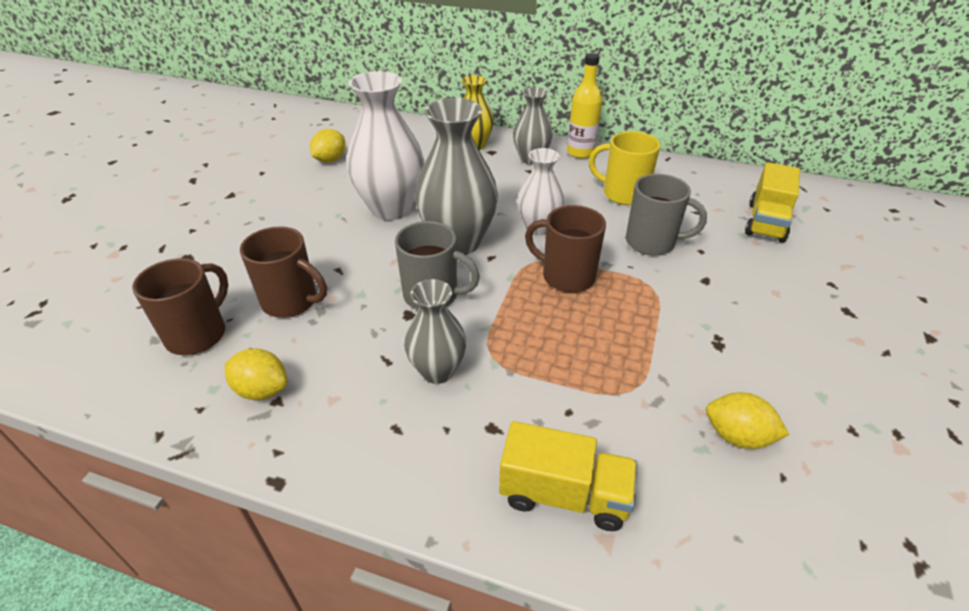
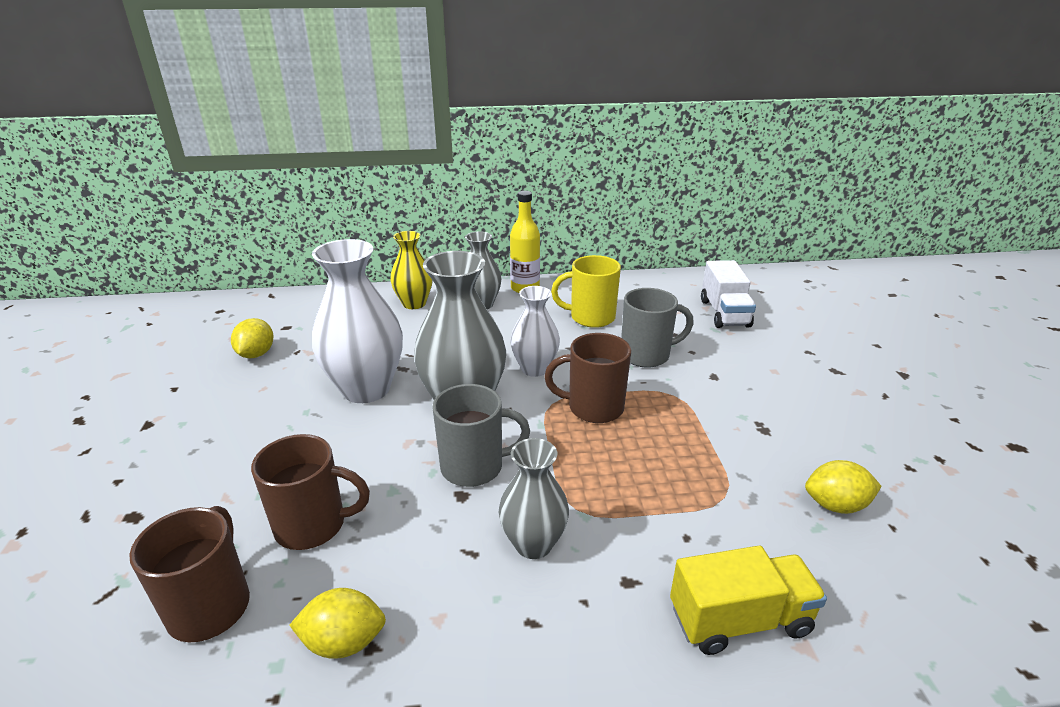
camera: 25 degrees left, 10 degrees down
(766, 222) = (724, 313): yellow truck -> white truck

